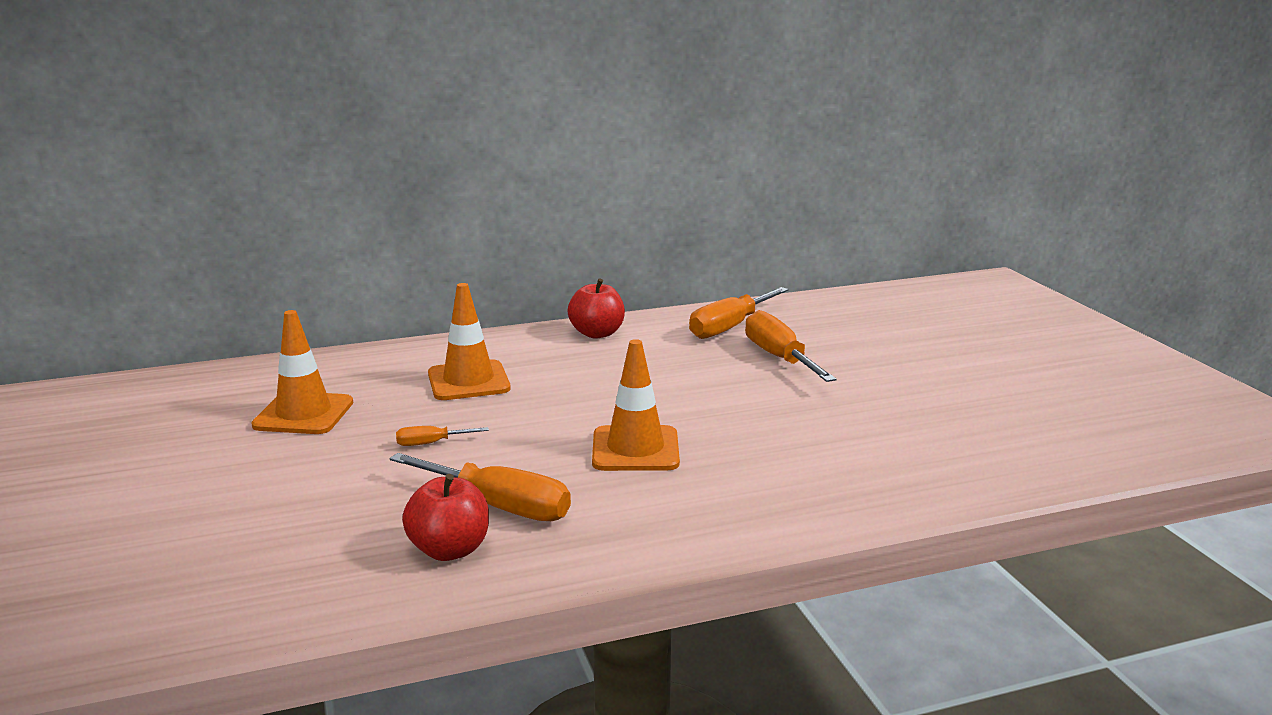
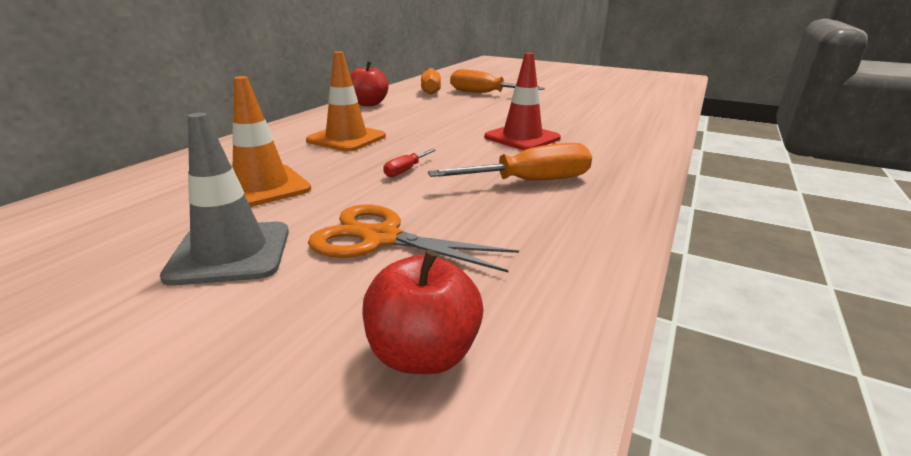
camera: 45 degrees left, 5 degrees up
(188, 466) = (230, 253): none -> grey traffic cone
(277, 501) = (381, 238): none -> orange scissors
(431, 443) = (405, 170): orange screwdriver -> red screwdriver
(449, 550) = (566, 210): red apple -> red apple (423, 354)
(635, 449) = (522, 138): orange traffic cone -> red traffic cone

